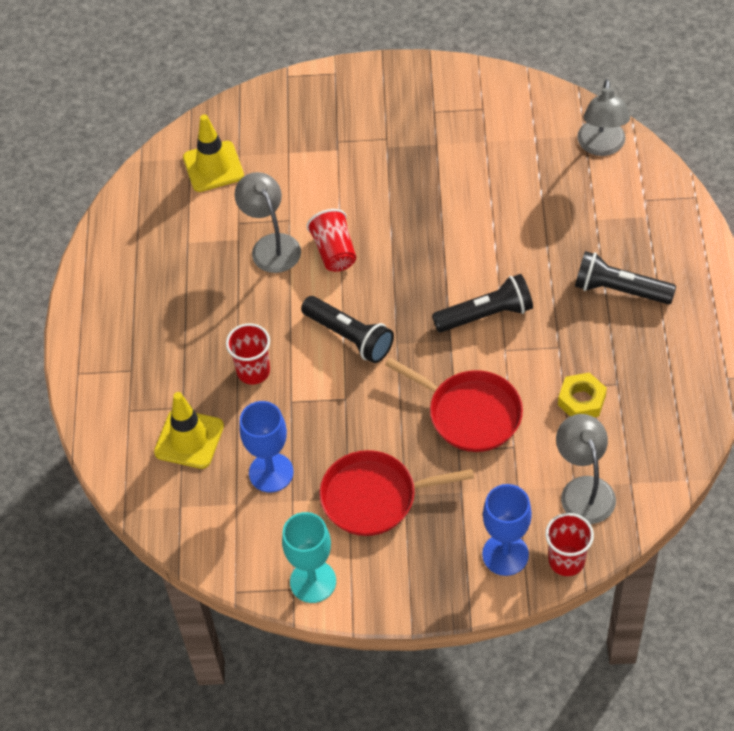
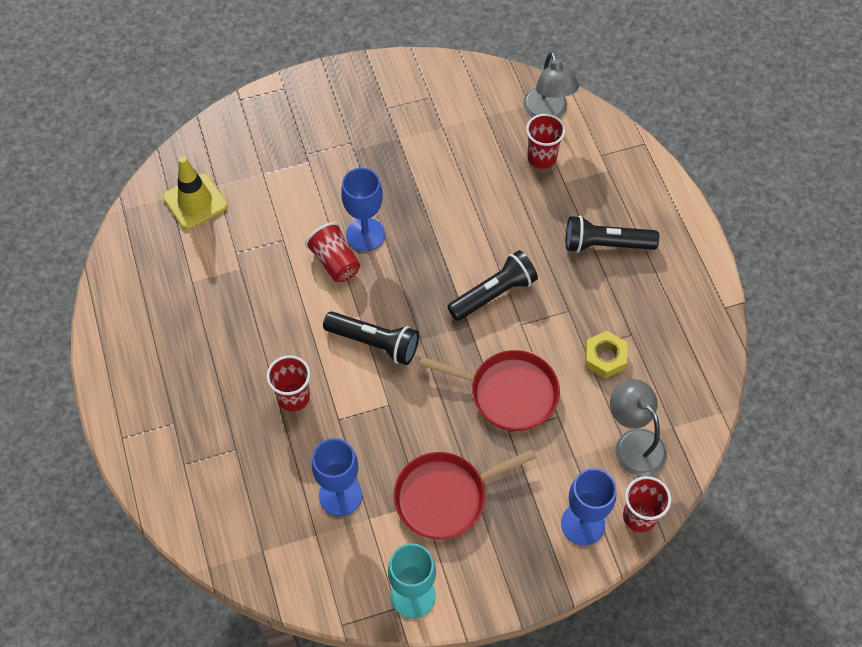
camera: 20 degrees left, 5 degrees up
(189, 439) = (251, 480): yellow traffic cone -> none
(271, 245) = (274, 268): grey lamp -> none
(373, 231) = (365, 234): none -> blue goblet
(580, 191) = (541, 158): none -> red cup

